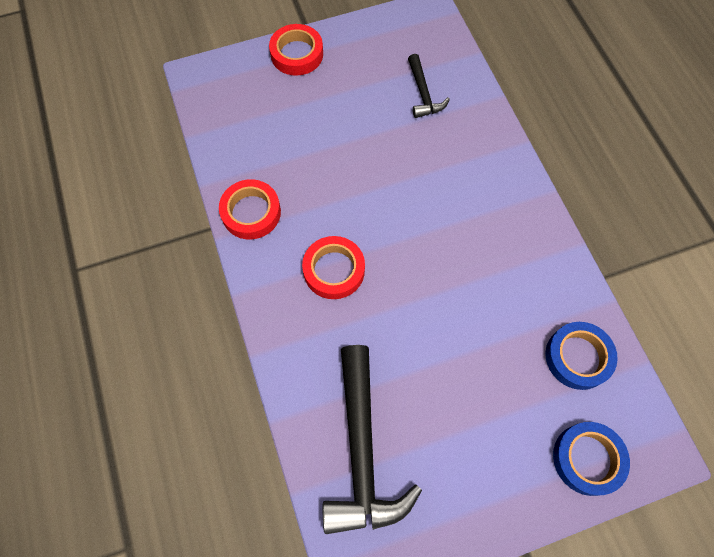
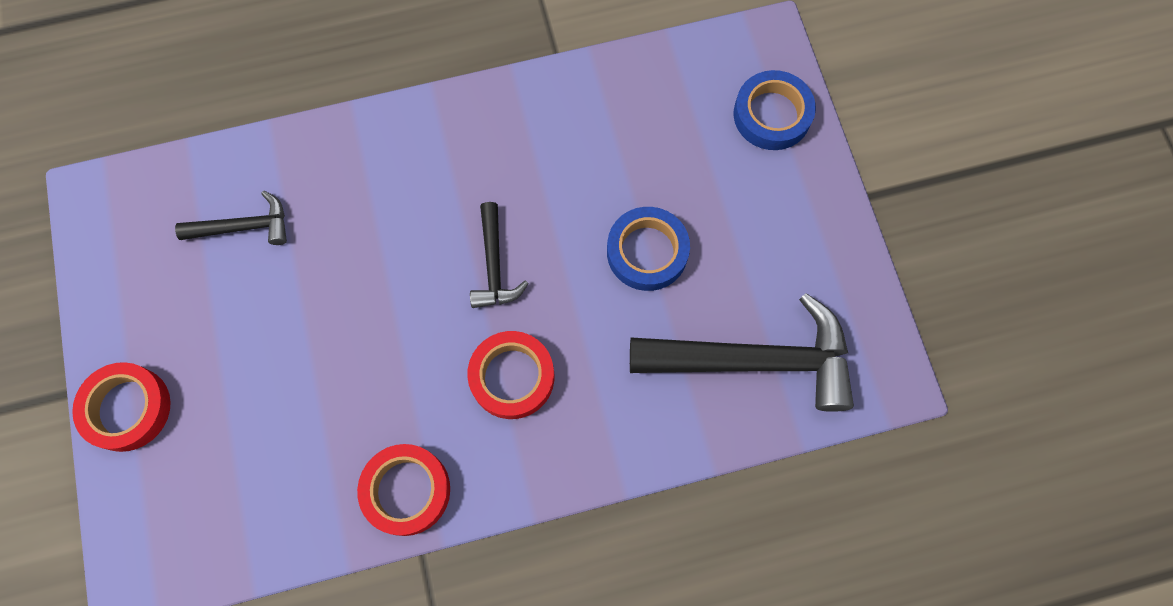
camera: 85 degrees left, 5 degrees up
(416, 249) = (494, 266): none -> black hammer
(578, 357) = (655, 101): blue tape -> blue tape (647, 252)

